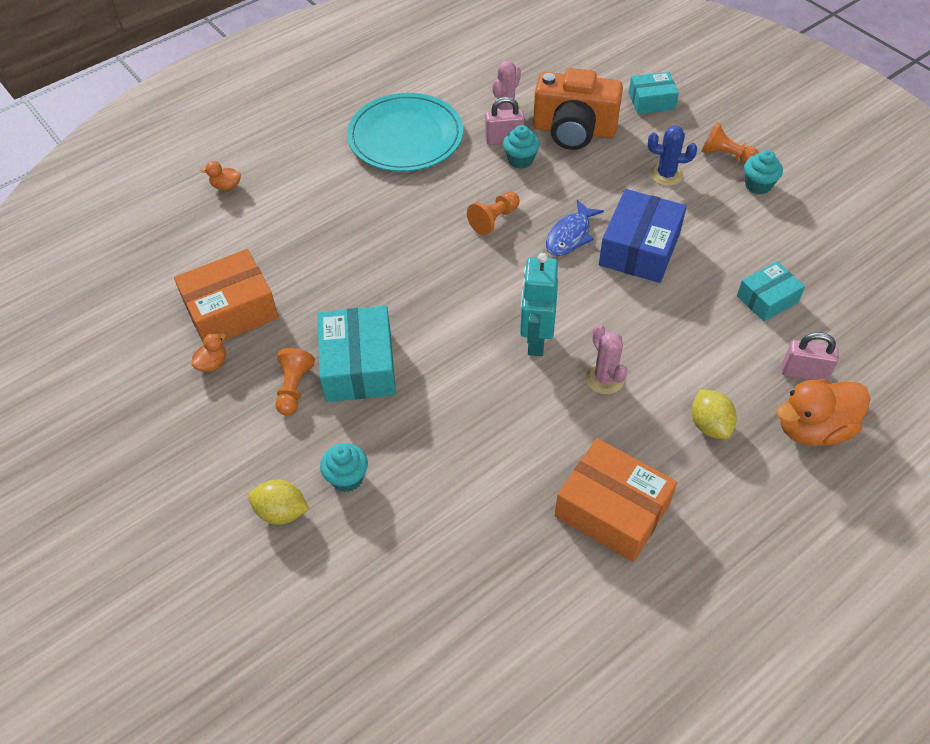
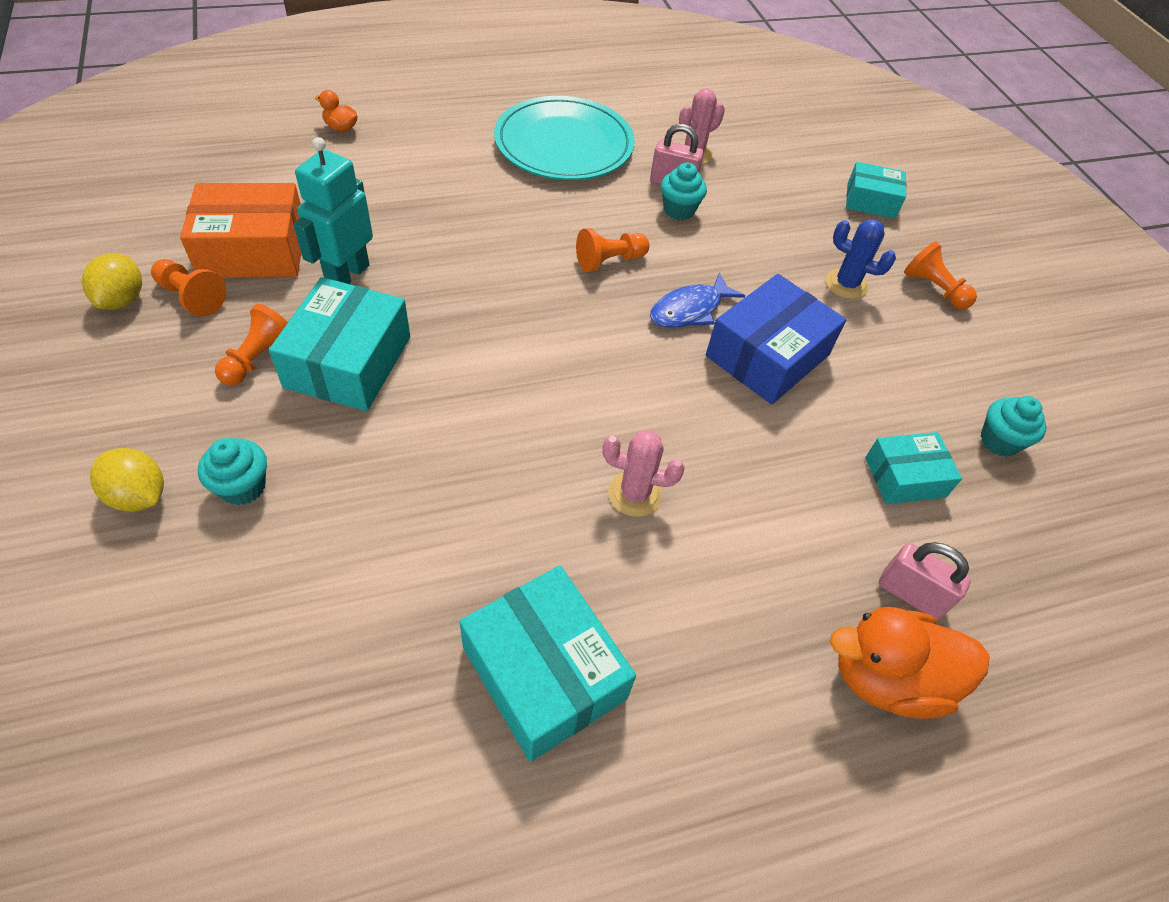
camera: 15 degrees right, 0 degrees up
(212, 363) = (191, 297): orange duck -> orange pawn
(535, 340) = (575, 413): turquoise robot -> turquoise robot (347, 275)
(574, 130) = (760, 200): orange camera -> none
(604, 378) = (634, 494): pink cactus -> pink cactus turned 75 degrees counterclockwise
(612, 510) = (544, 673): orange box -> turquoise box
(709, 425) = (741, 612): yellow lemon -> yellow lemon (122, 299)
(758, 185) = (959, 336): turquoise cupcake -> turquoise cupcake (999, 441)

